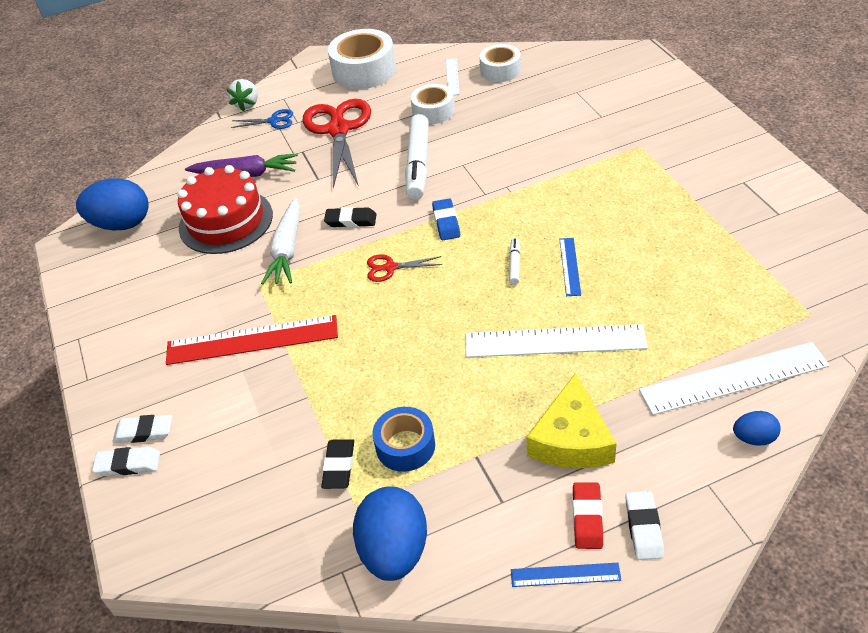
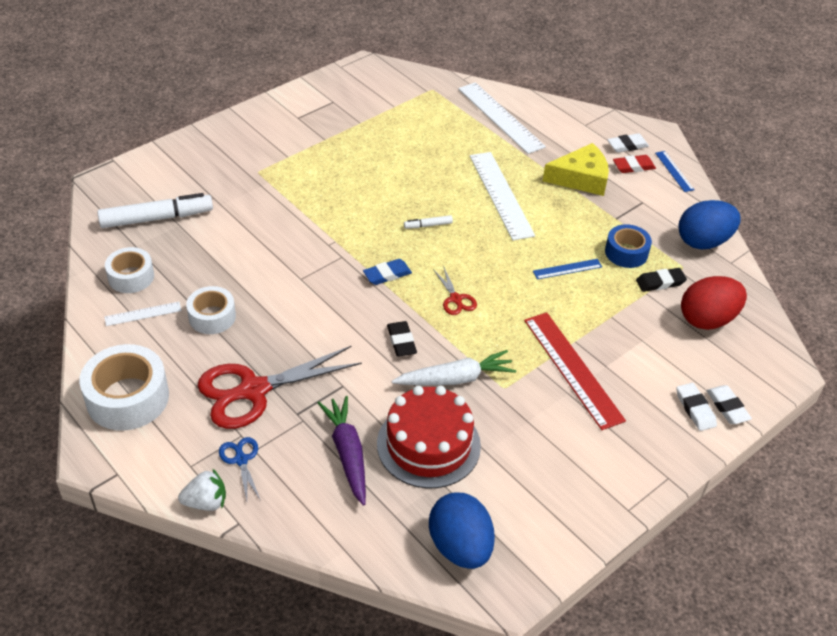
camera: 115 degrees left, 0 degrees up
(256, 496) = (707, 319): none -> red egg
(418, 164) = (306, 310): white marker -> white marker (157, 218)
(570, 266) = (420, 196): blue ruler -> blue ruler (567, 269)
(754, 438) = (543, 109): blue egg -> none

